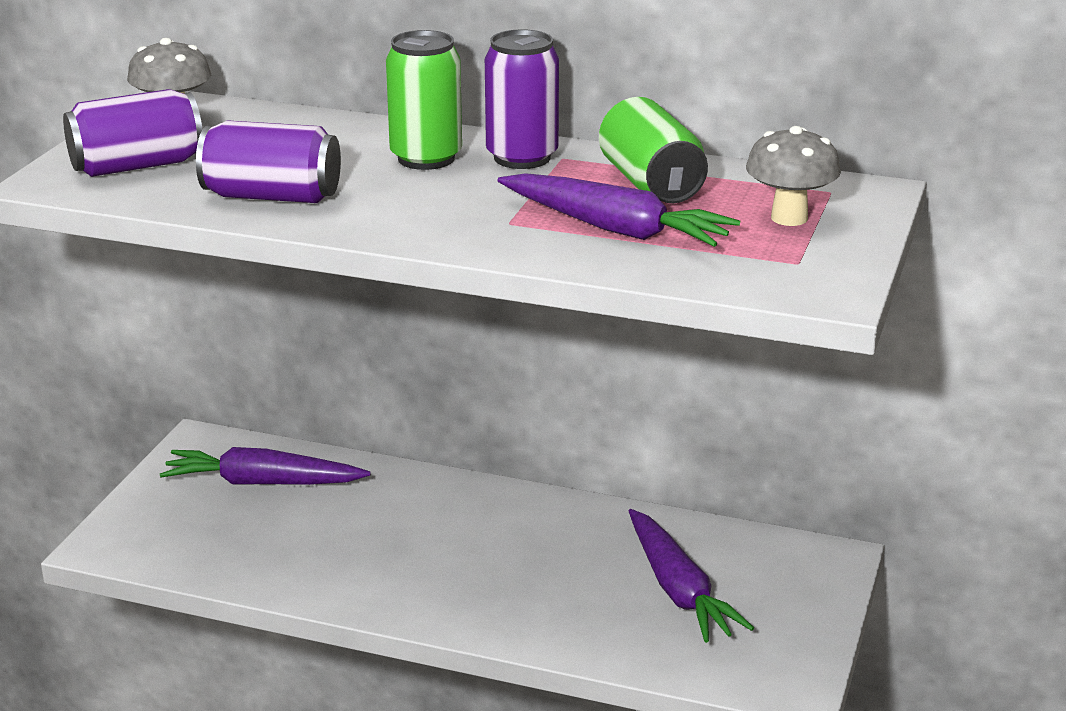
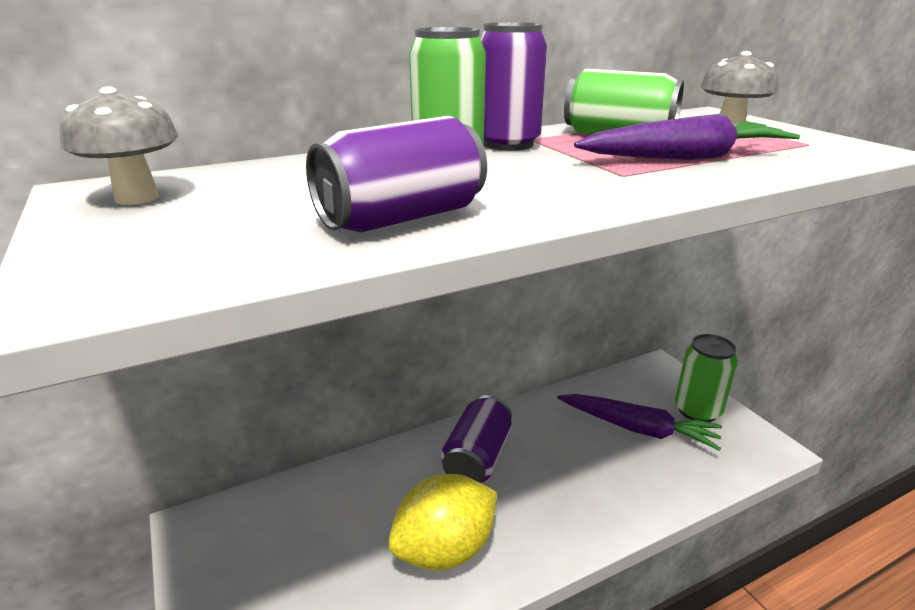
camera: 45 degrees left, 0 degrees up
(137, 166) = (179, 242): purple can -> purple can (477, 458)
(263, 483) = (294, 527): purple carrot -> none
(344, 562) = (445, 550): none -> yellow lemon
(782, 615) = (697, 411): none -> green can

